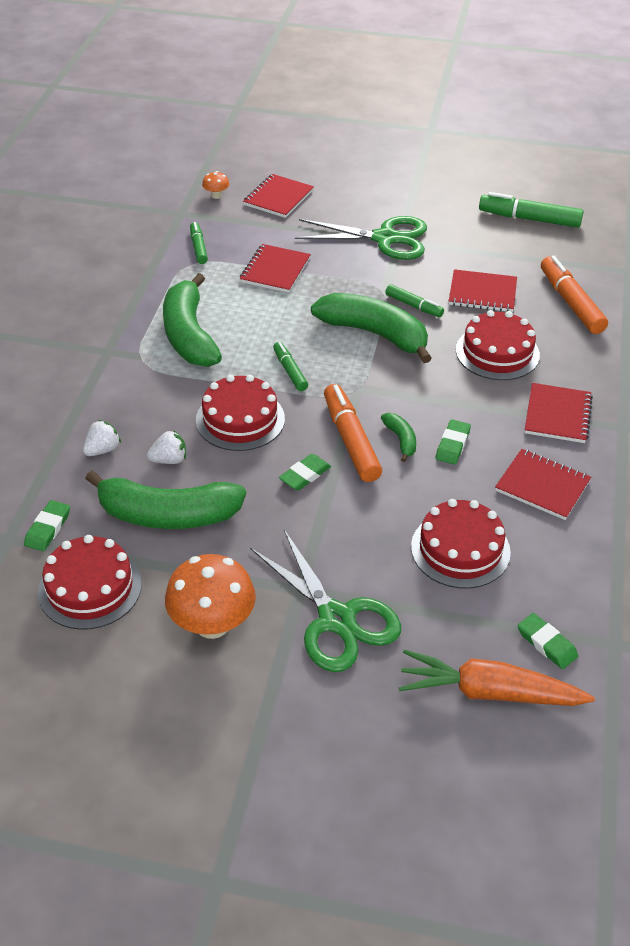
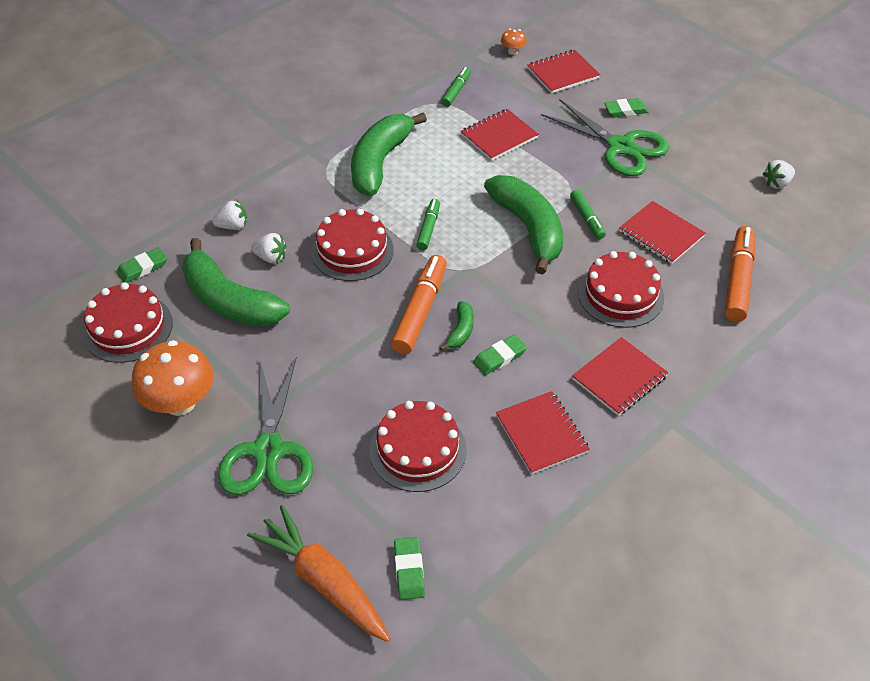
camera: 35 degrees right, 5 degrees up
(305, 475) = (357, 321): green eraser -> green eraser (625, 110)
(529, 219) = (777, 183): green marker -> white strawberry

